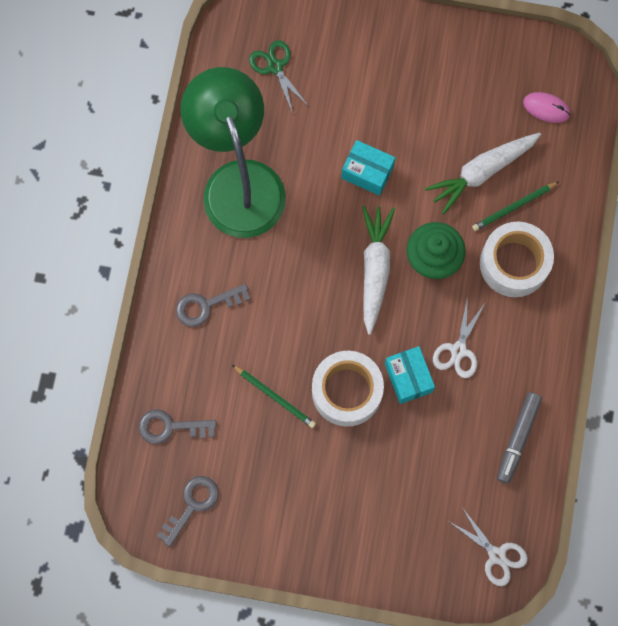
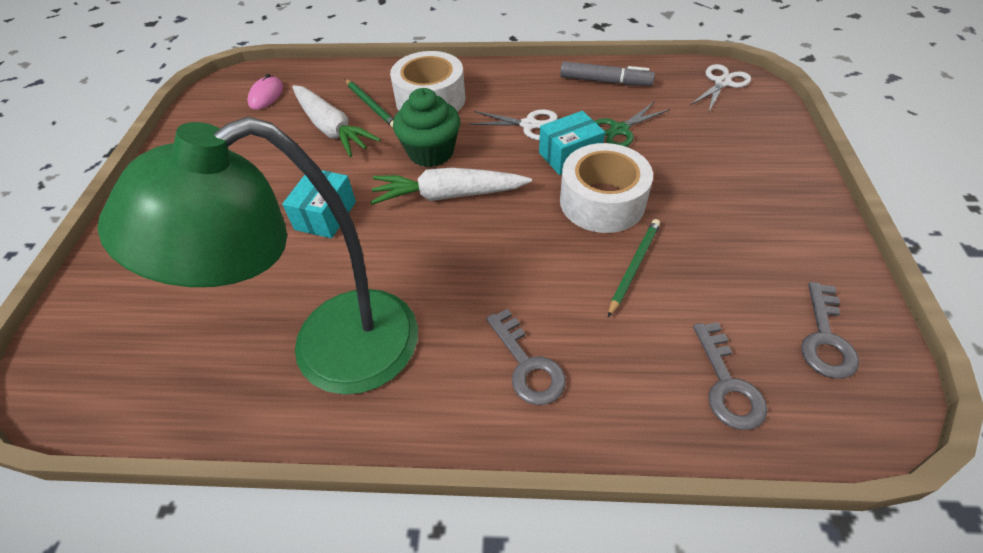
camera: 95 degrees left, 25 degrees down
(192, 505) = (825, 338): grey key -> grey key turned 105 degrees counterclockwise
(275, 67) = (154, 330): green scissors -> green scissors (619, 130)

